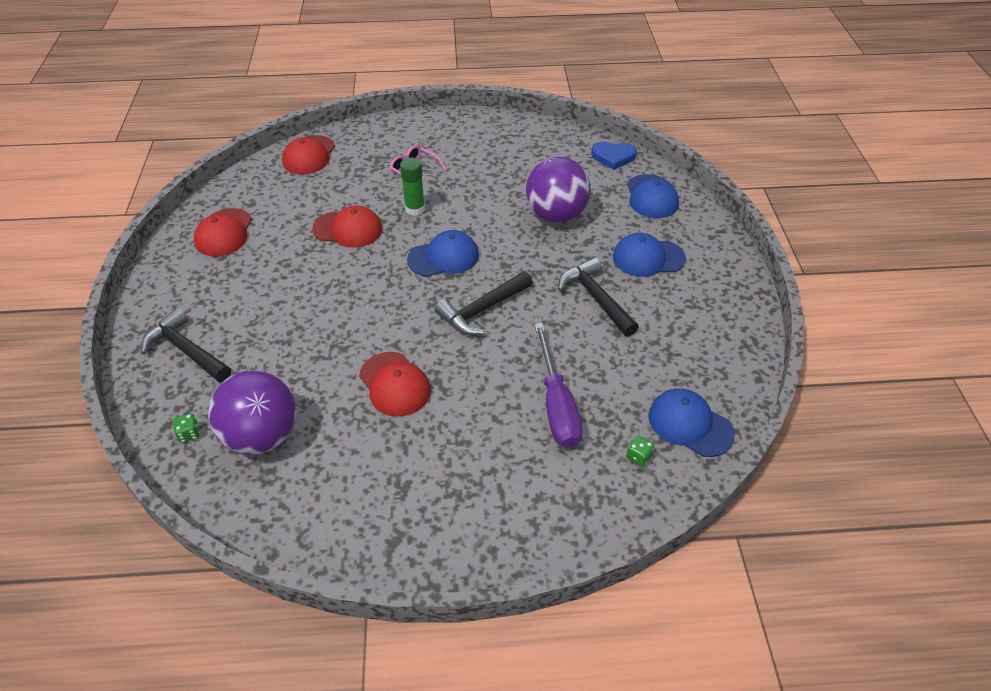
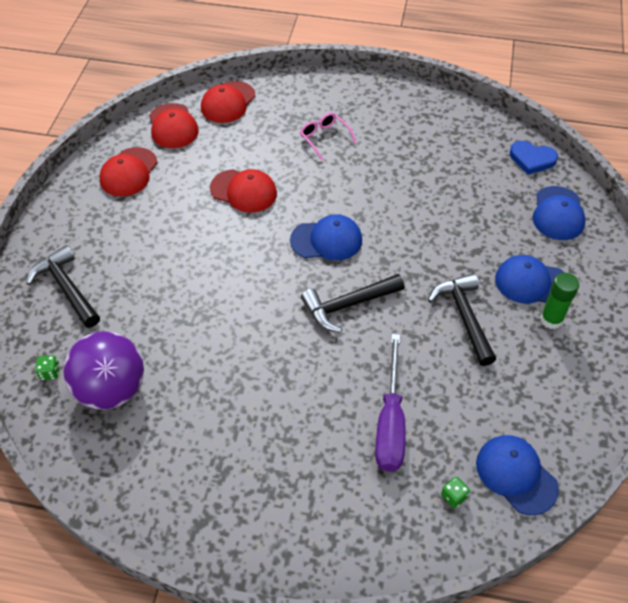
camera: 15 degrees right, 5 degrees up
(395, 384) = (243, 365): red cap -> red cap (173, 126)
(415, 209) = (313, 181): green glue stick -> green glue stick (551, 319)
(556, 215) = (452, 215): purple ball -> none

